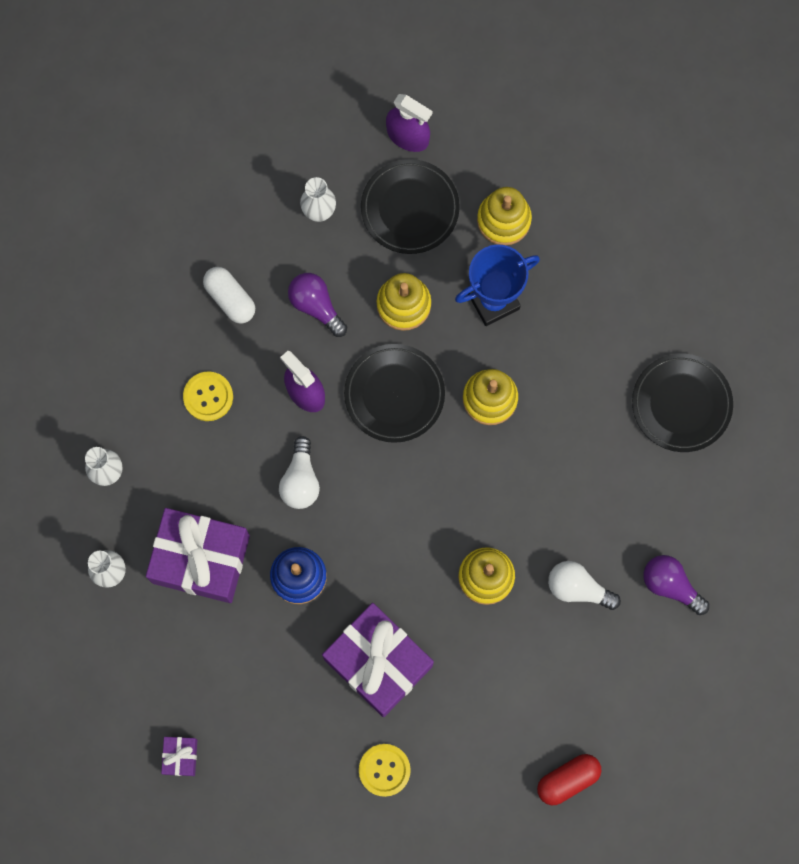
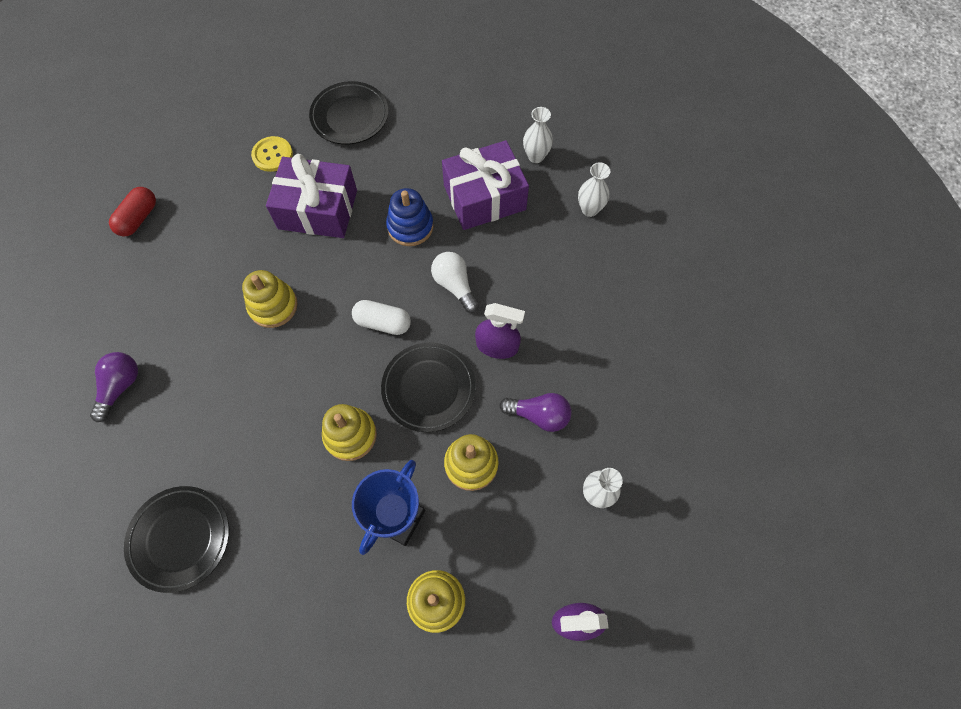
camera: 145 degrees right, 10 degrees down
(180, 756) = (410, 91): purple gift -> none
(208, 396) = (564, 298): yellow button -> none
(230, 299) = (607, 376): white capsule -> white capsule (383, 323)
(410, 209) = (525, 551): black plate -> black plate (350, 116)
(578, 588) = (196, 340): white light bulb -> none
(670, 585) = (120, 387): purple light bulb -> purple light bulb turned 75 degrees counterclockwise

